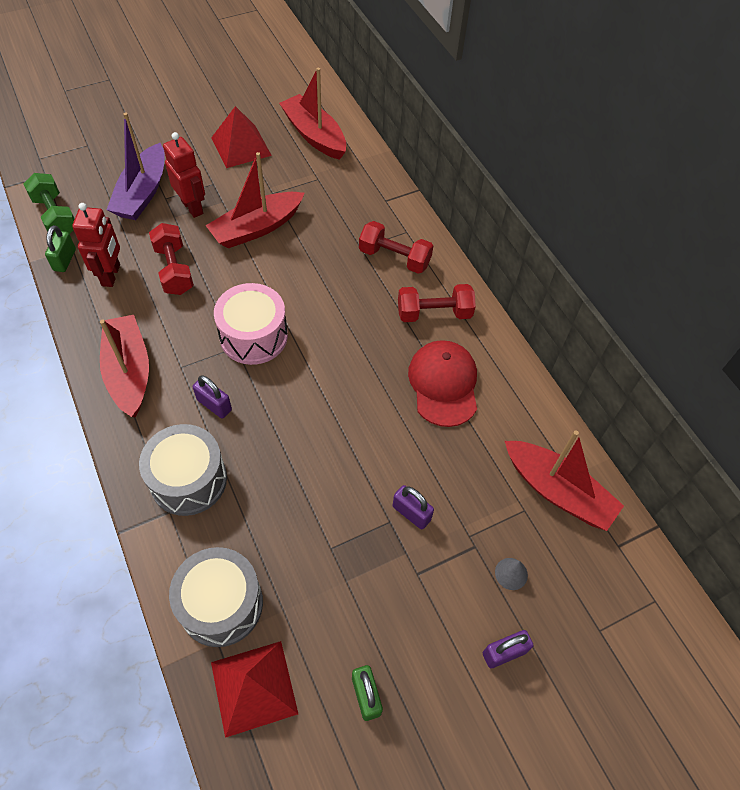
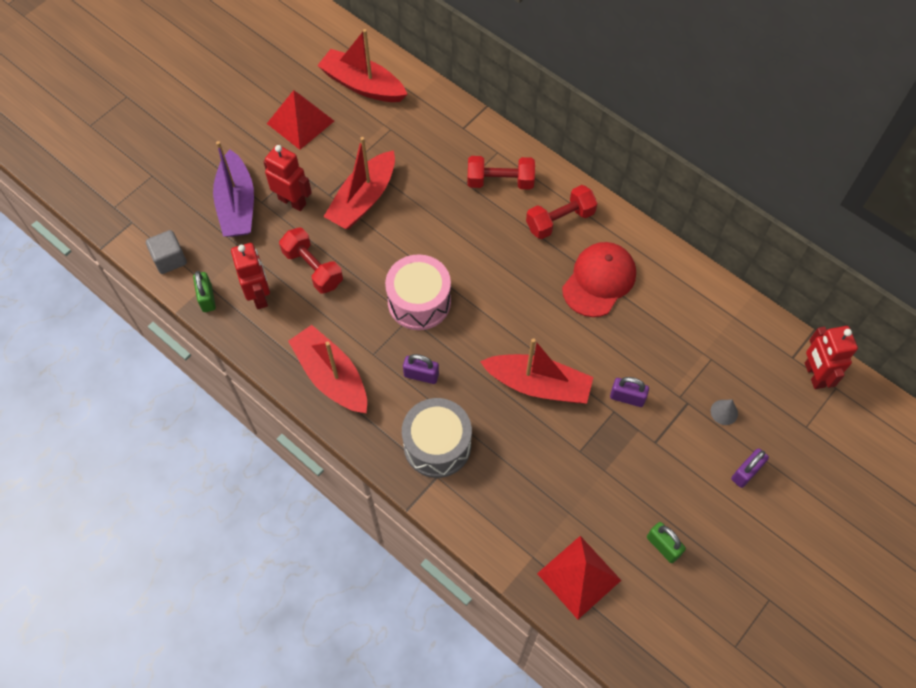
camera: 20 degrees left, 5 degrees up
(55, 216) = (170, 259): green dumbbell -> grey cube
(221, 604) = (520, 528): grey drum -> none
(443, 384) = (599, 280): red cap -> red cap turned 60 degrees clockwise
(557, 491) = (729, 333): red boat -> red boat (538, 385)
(635, 575) = (814, 375): none -> red robot

